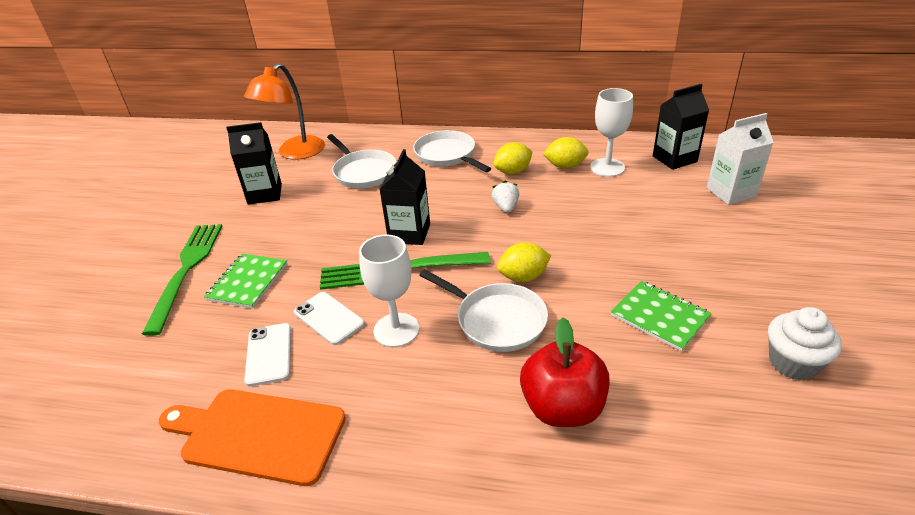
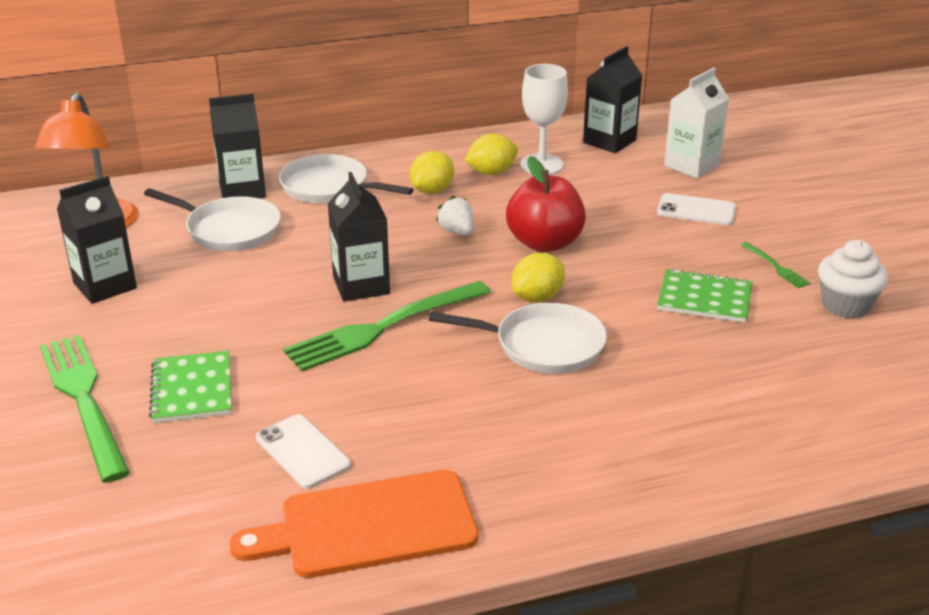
camera: 30 degrees left, 5 degrees down
(329, 318) = (343, 397): white phone -> white phone (696, 210)
(393, 146) = (242, 190): none -> black carton
(396, 330) = (438, 385): white goblet -> none
(562, 408) = (672, 401): red apple -> red apple (544, 243)
(747, 304) = (776, 267): none -> green fork

